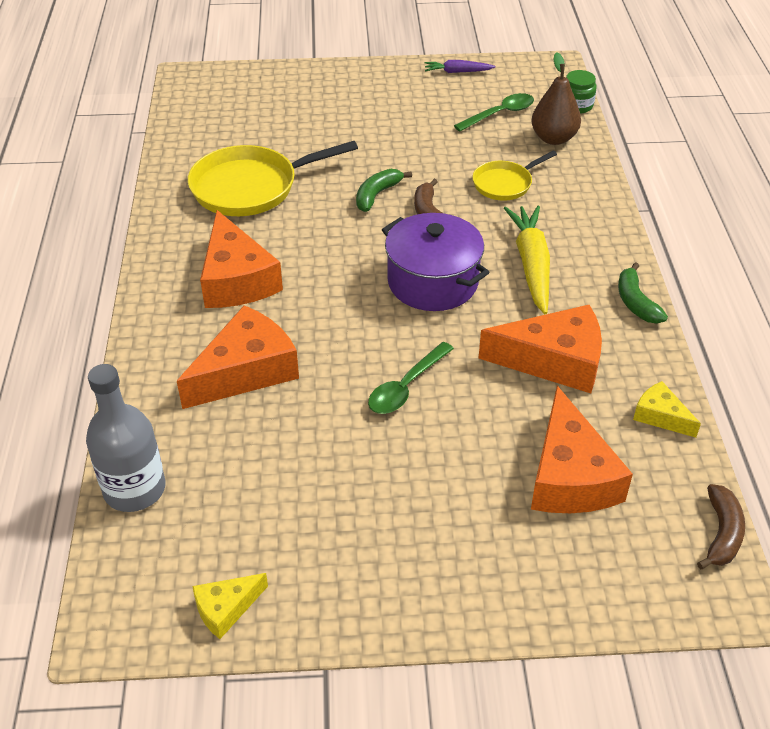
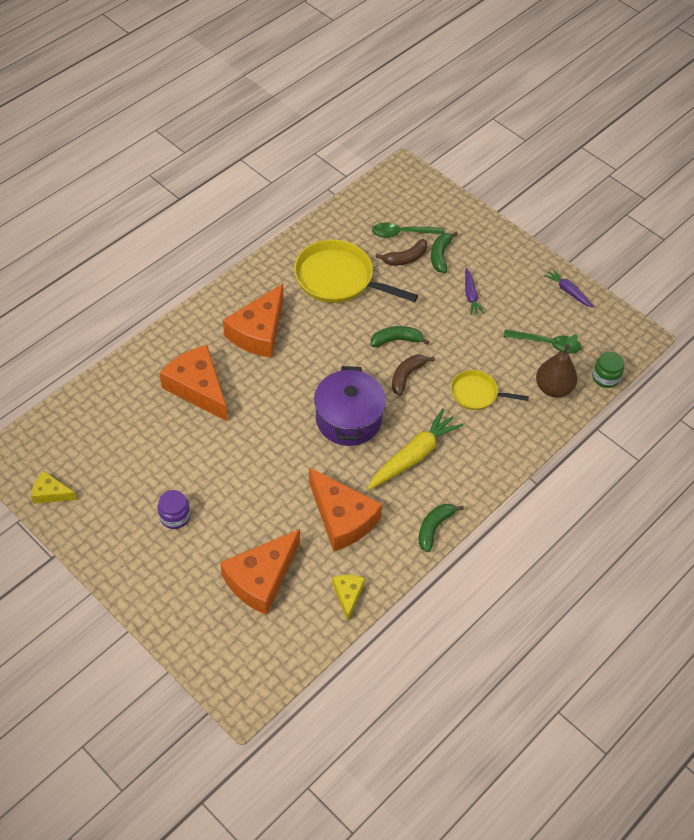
camera: 45 degrees right, 10 degrees up
(134, 489) = (83, 405): grey bottle -> none
(246, 371) = (198, 388): orange cheese -> orange cheese turned 135 degrees counterclockwise
(316, 113) = (440, 256): none -> green banana
(387, 123) = (470, 295): none -> purple carrot
(401, 501) = (175, 516): none -> purple jar
(406, 387) = (254, 464): green spoon -> green spoon (402, 233)
(721, 533) = (285, 673): brown banana -> brown banana (405, 258)

